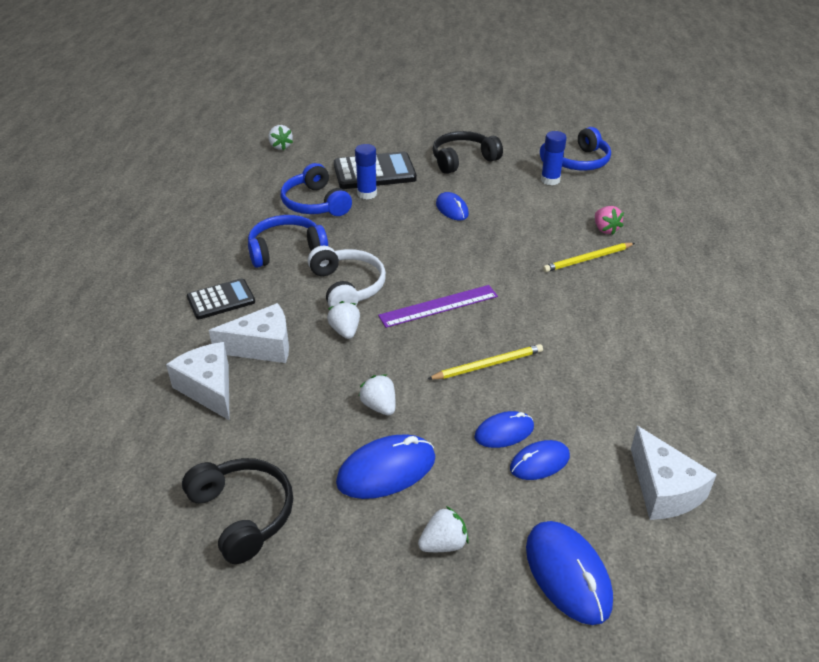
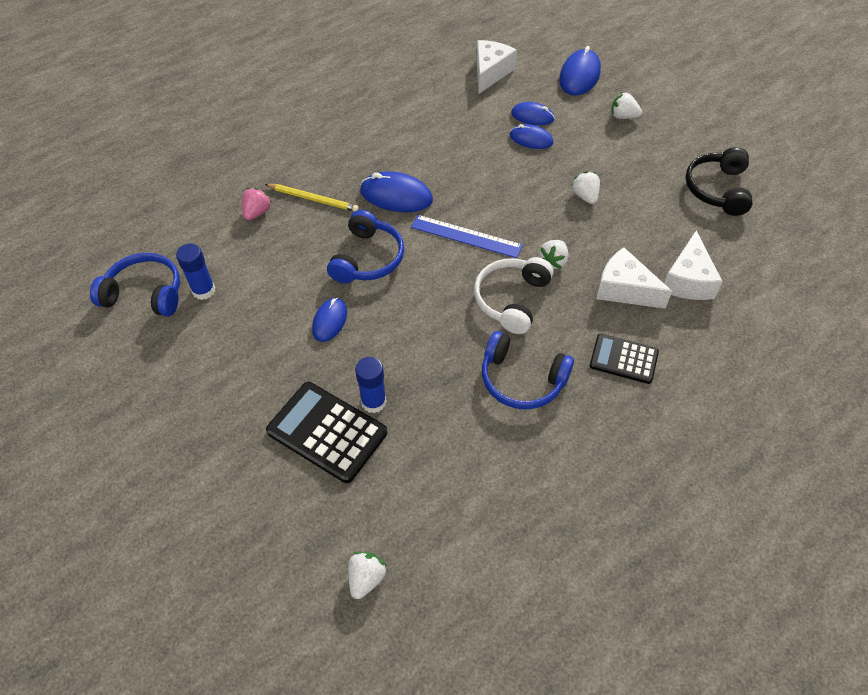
camera: 135 degrees left, 15 degrees up
(315, 203) = (435, 427): blue headphones -> blue headphones (367, 258)
(379, 406) = (585, 196): white strawberry -> white strawberry turned 150 degrees clockwise
(386, 470) = (617, 162): blue mouse -> blue mouse (396, 196)
(438, 306) = (466, 236): purple ruler -> blue ruler
(463, 160) = (226, 380): black headphones -> none
(487, 365) = (490, 177): yellow pencil -> none

